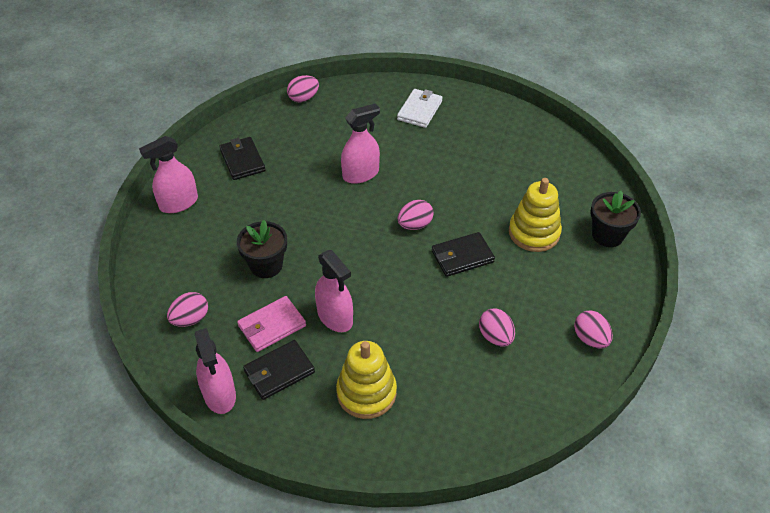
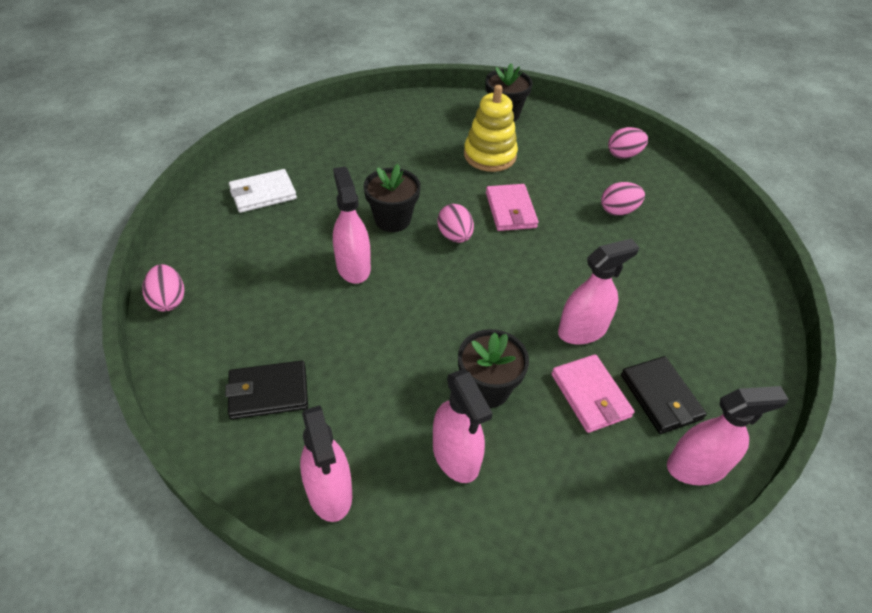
camera: 80 degrees left, 0 degrees up
(190, 319) = (570, 492): pink egg -> none
(210, 256) = (456, 456): none -> pink spray bottle
(366, 393) = (687, 320): yellow stacking toy -> none
(419, 110) = (263, 194): white wallet -> white wallet turned 60 degrees counterclockwise
(420, 185) = (392, 219): none -> black flower pot
(462, 257) = (510, 210): black wallet -> pink wallet

